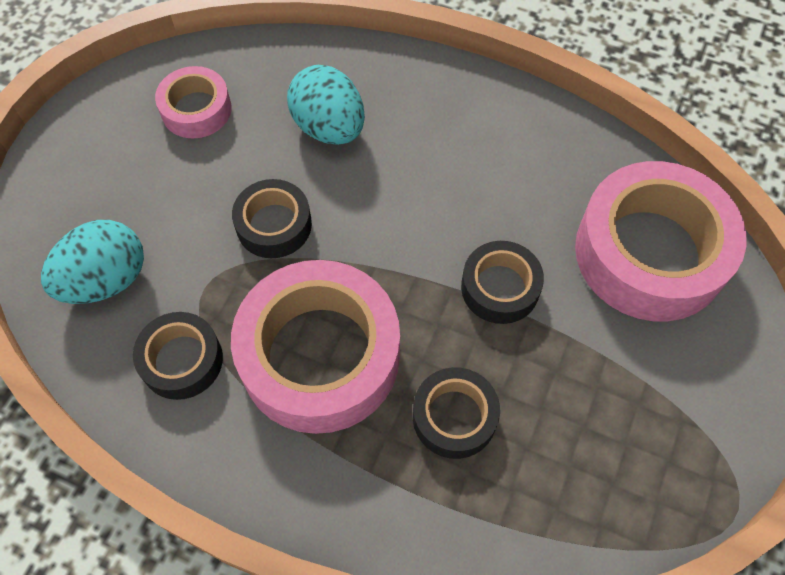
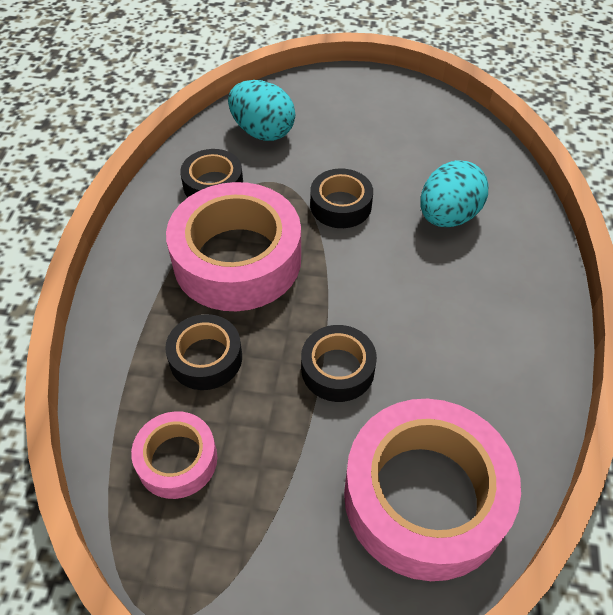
camera: 75 degrees right, 10 degrees down
(196, 109) = (424, 137): pink tape -> pink tape (177, 460)

